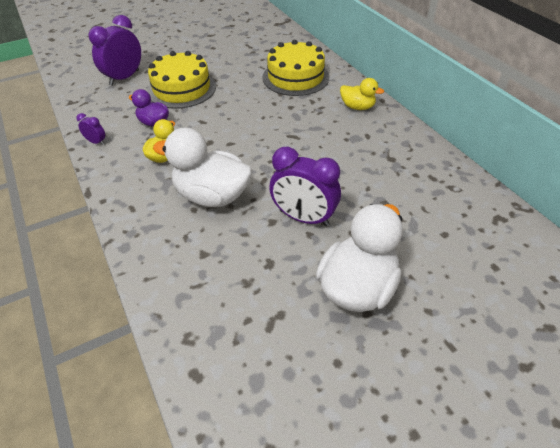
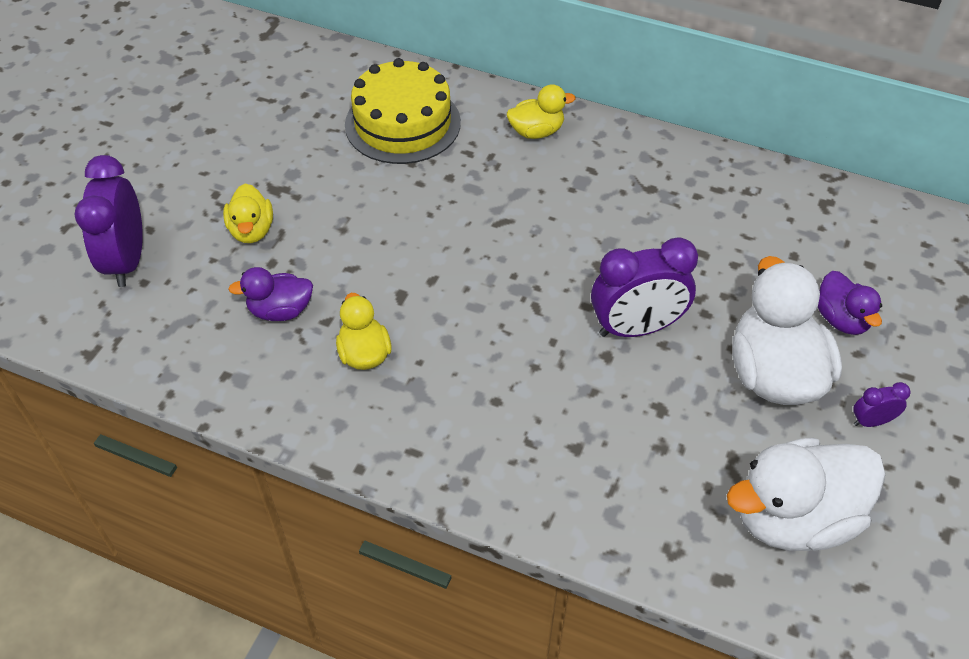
camera: 40 degrees left, 5 degrees up
(96, 142) = (230, 392): purple clock -> purple clock (871, 421)
(181, 89) = (252, 230): yellow cake -> yellow duck
(212, 196) = (498, 369): white duck -> white duck (793, 517)
(438, 285) = (841, 319): none -> purple duck

